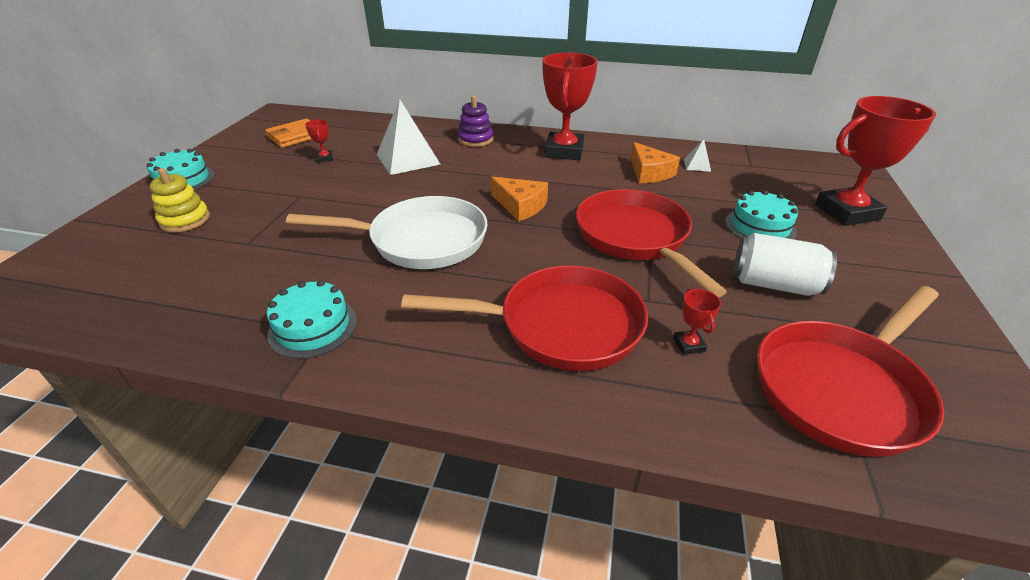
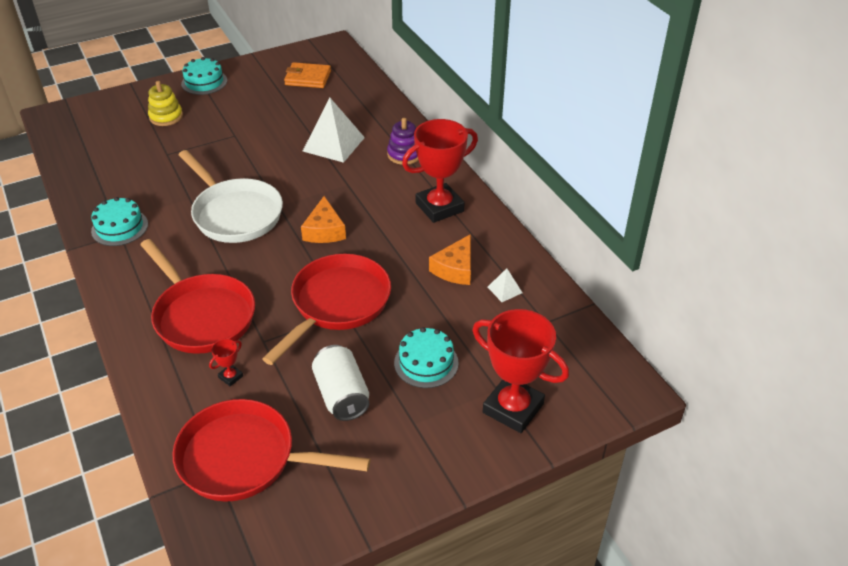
camera: 50 degrees right, 5 degrees up
(325, 158) = (292, 111): red trophy -> none

